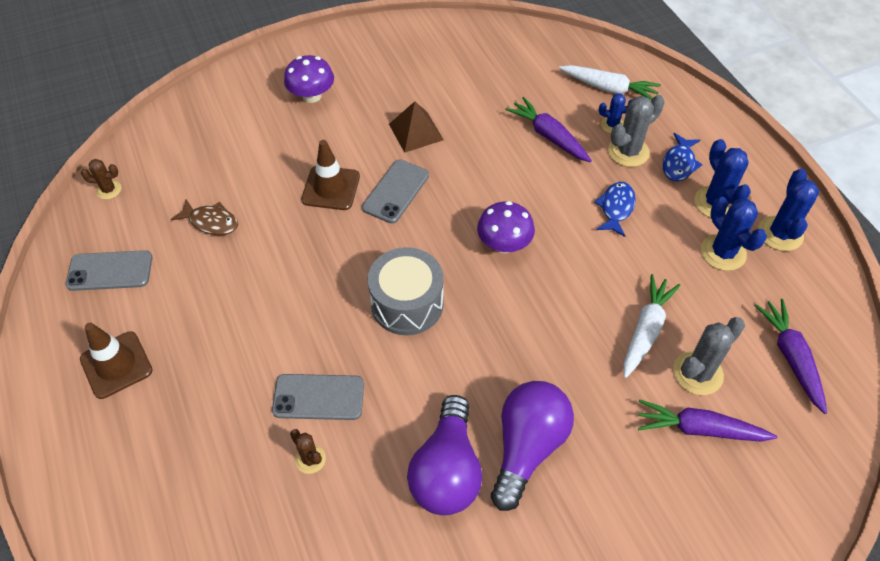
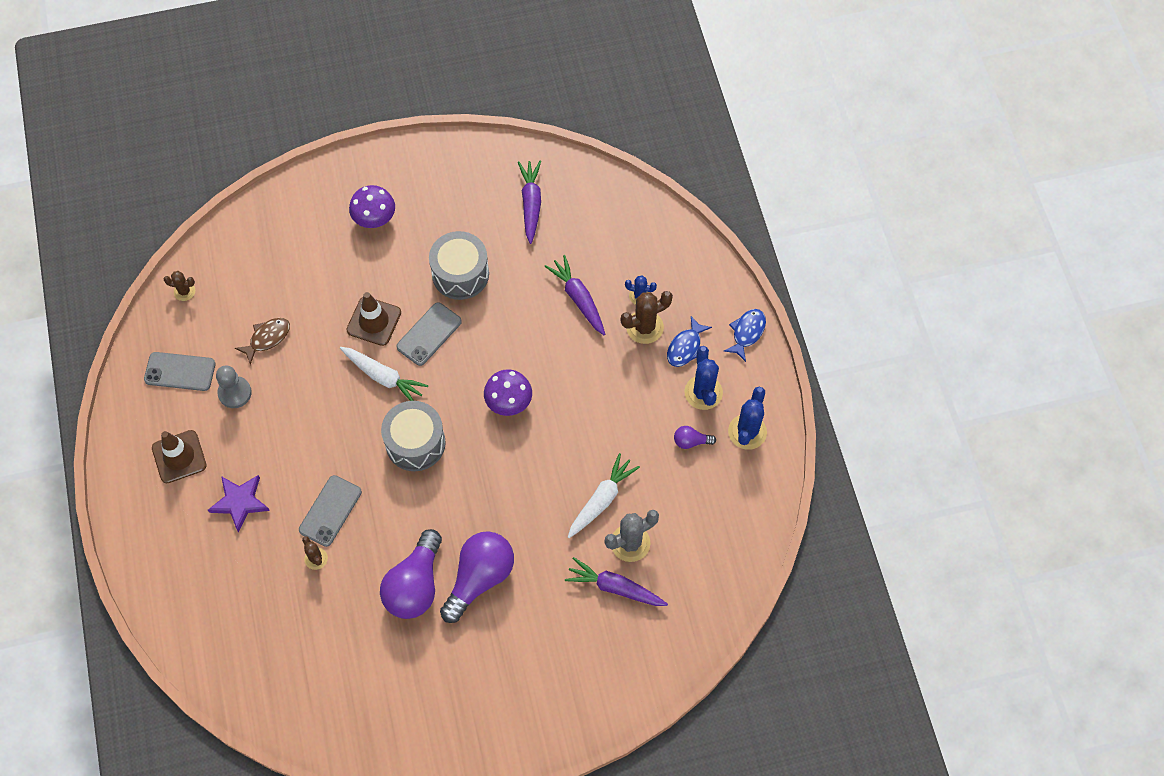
camera: 10 degrees right, 10 degrees up
(179, 283) = (235, 393): none -> grey pawn
(200, 406) = (240, 502): none -> purple star
(211, 222) = (267, 338): brown fish -> brown fish turned 75 degrees counterclockwise
(318, 397) = (330, 511): grey phone -> grey phone turned 75 degrees counterclockwise
(416, 132) = (460, 274): brown pyramid -> grey drum
(609, 88) = (650, 254): white carrot -> white carrot (383, 377)
(616, 208) = (614, 383): blue fish -> blue fish (747, 332)
(628, 152) = (644, 327): grey cactus -> brown cactus
(723, 253) = (691, 441): blue cactus -> purple light bulb
(791, 357) = (709, 543): purple carrot -> purple carrot (531, 204)

